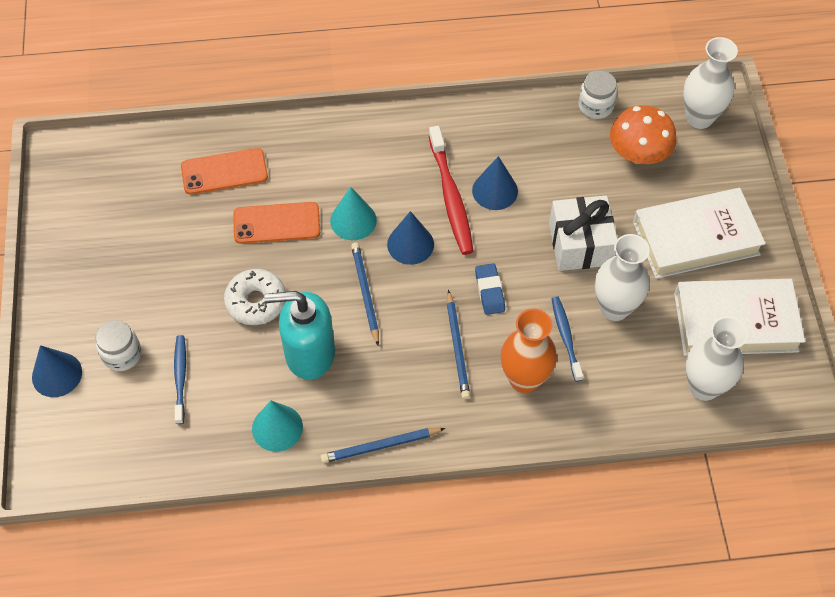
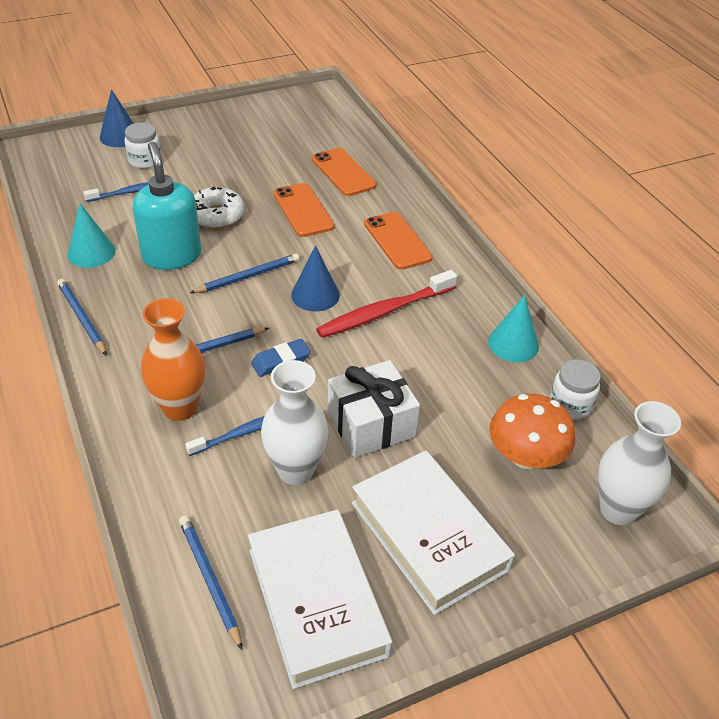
camera: 70 degrees right, 15 degrees down
(353, 220) = (326, 253): turquoise cone -> turquoise cone (513, 344)
(355, 158) = (397, 241): none -> orange phone
(495, 190) = (408, 342): blue cone -> none
(704, 387) = (209, 580): white vase -> blue pencil

